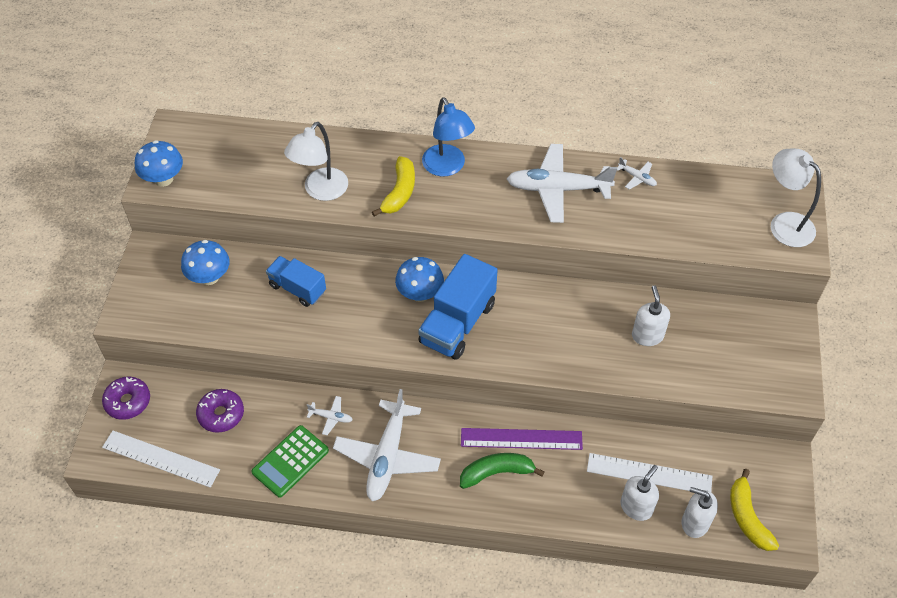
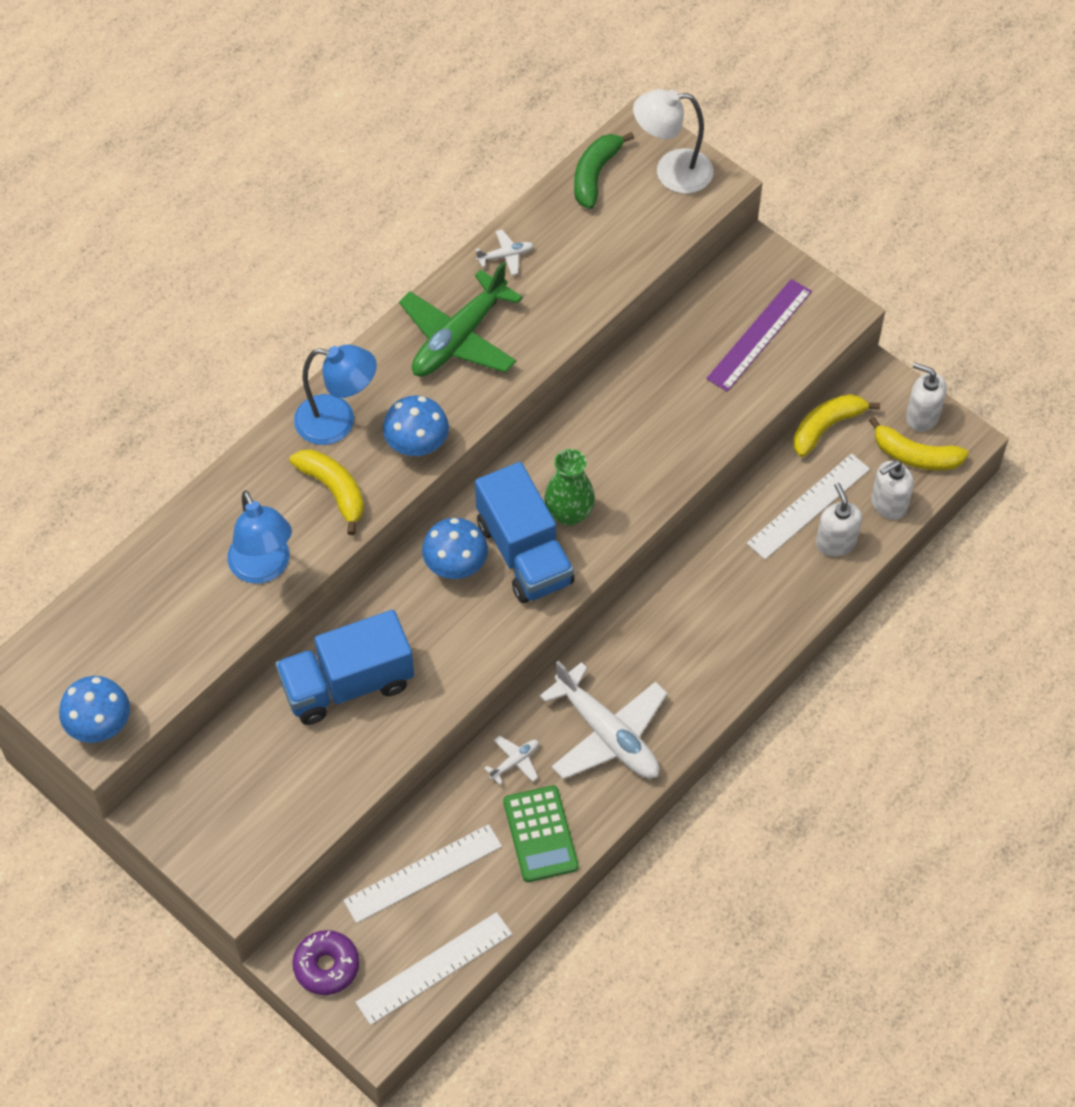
camera: 55 degrees left, 5 degrees up
(209, 277) = (253, 768): blue mushroom -> blue mushroom (417, 445)
(221, 414) = (423, 873): purple donut -> white ruler
(297, 289) = (347, 684): blue truck -> blue truck, size x1.59
(321, 191) = (264, 568): white lamp -> blue lamp
(496, 472) = (704, 642): green banana -> green banana (595, 175)
(505, 330) = (569, 514): none -> green vase
(521, 439) = (682, 594): purple ruler -> purple ruler (759, 335)
(557, 189) = (459, 338): white plane -> green plane
(647, 335) = (679, 390): white soap dispenser -> white soap dispenser (922, 416)
(718, 448) = (826, 427): none -> yellow banana

